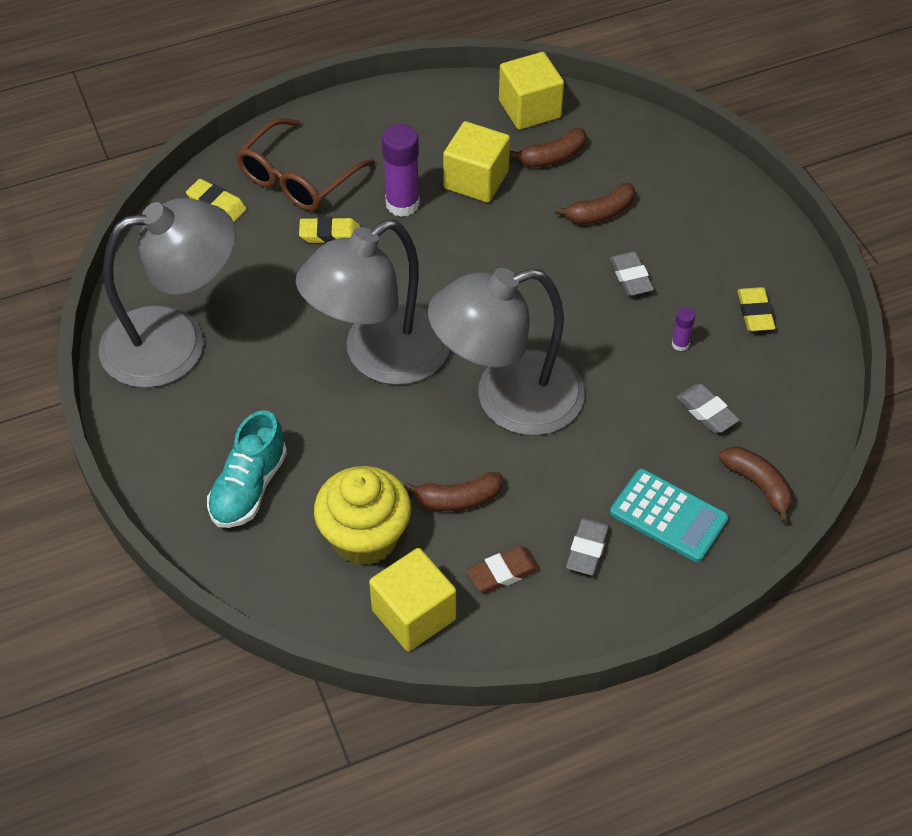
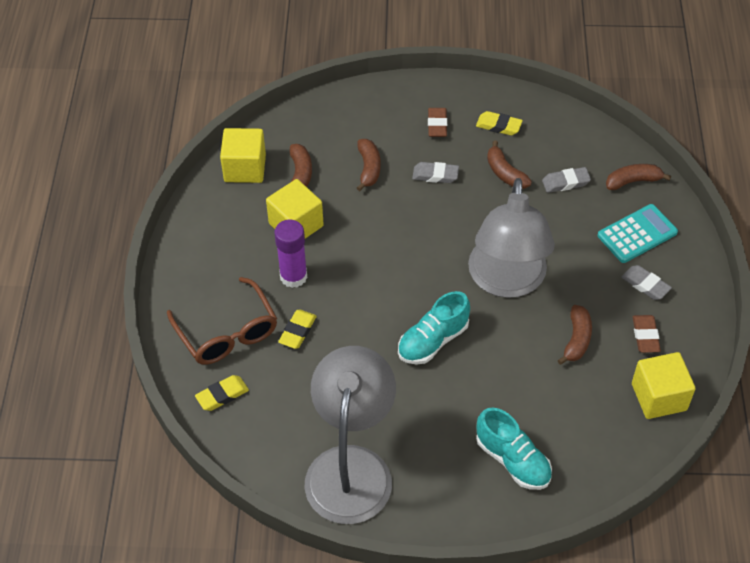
camera: 65 degrees left, 0 degrees up
(365, 537) = (586, 403): yellow cupcake -> none
(380, 357) = (433, 341): grey lamp -> turquoise shoe
(680, 344) = (505, 173): purple glue stick -> brown banana
(713, 252) = (437, 125): none -> brown eraser

